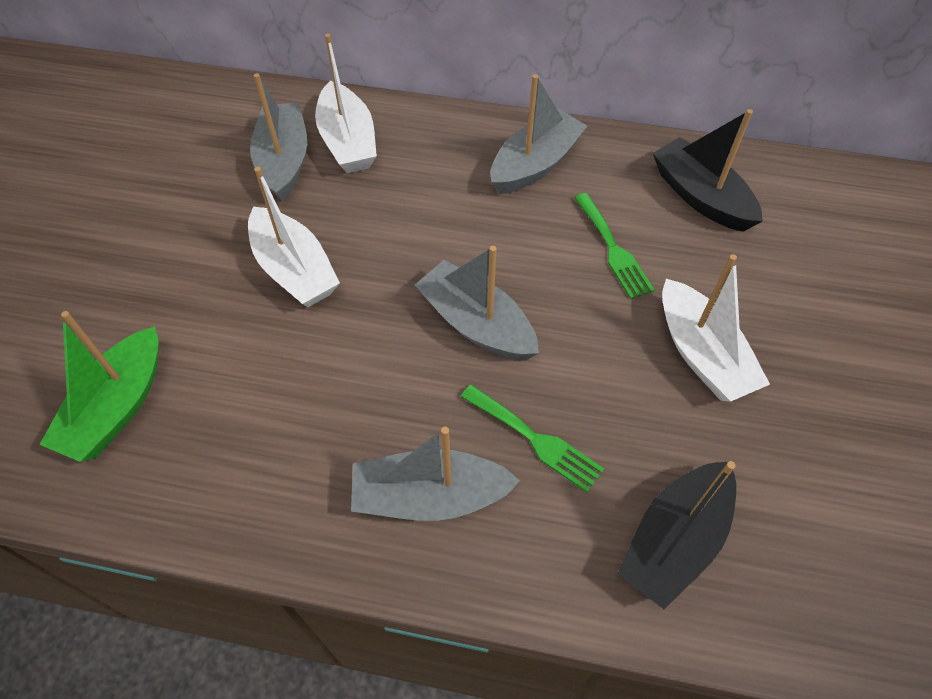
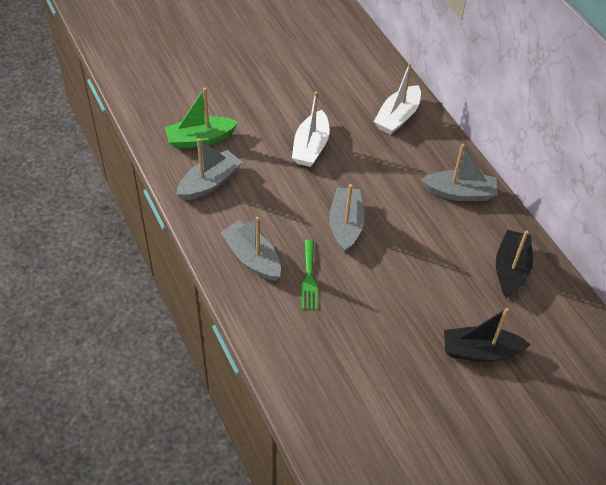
camera: 50 degrees right, 5 degrees down
(284, 161) = (362, 103): grey boat -> grey boat (209, 183)
(613, 249) = (439, 251): green fork -> none
(674, 540) = (307, 351): black boat -> black boat (480, 351)
(702, 354) = (411, 316): white boat -> none

